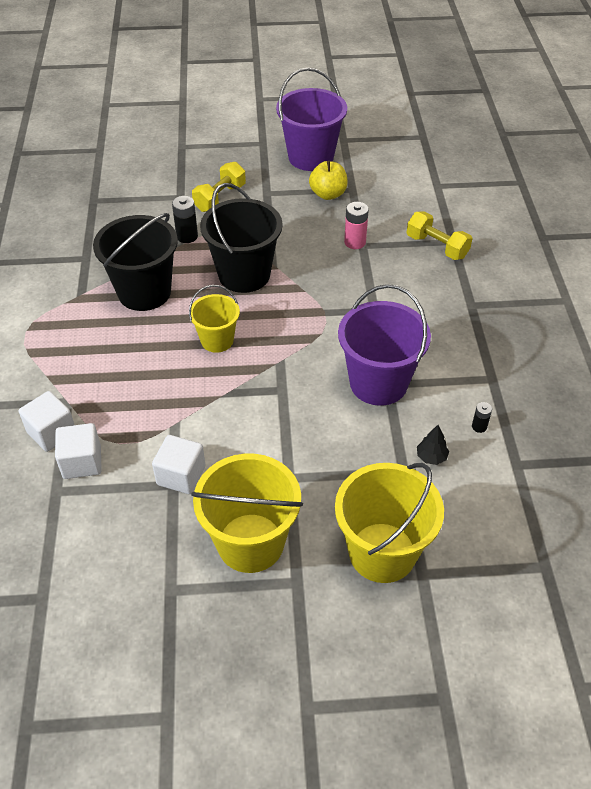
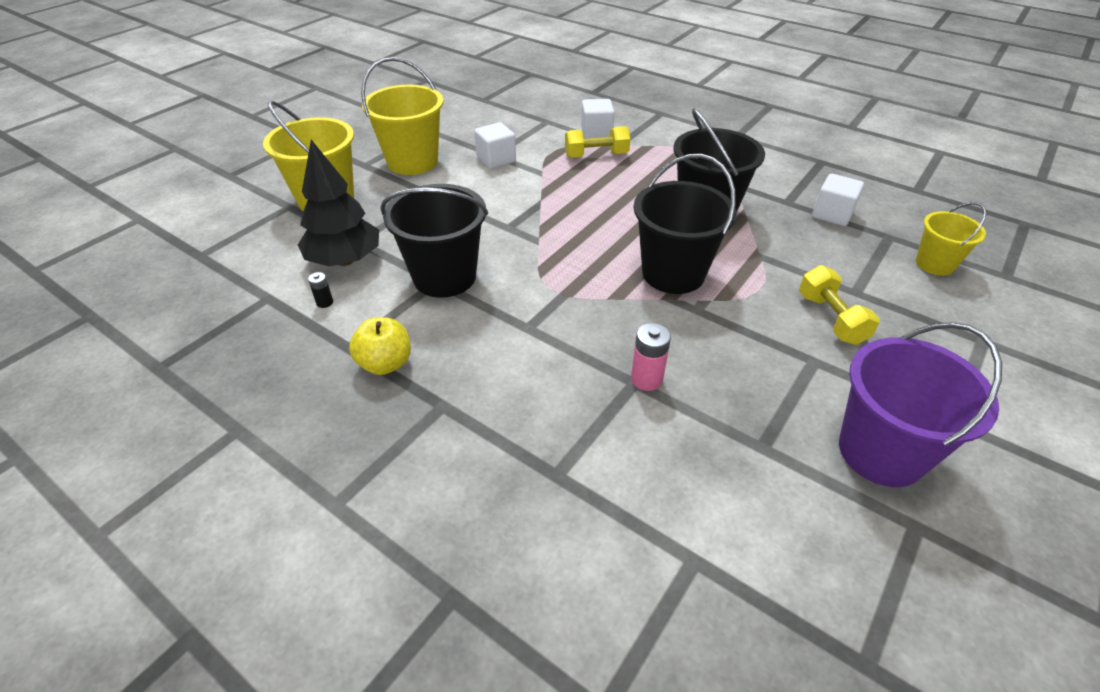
camera: 130 degrees right, 5 degrees down
(82, 462) = (557, 134): white cube -> white cube (832, 214)
(187, 236) = (772, 266): black battery -> none
(217, 340) = (602, 222): yellow bucket -> yellow bucket (934, 264)
(328, 194) = (768, 415): yellow apple -> yellow apple (385, 363)
(378, 383) = (444, 277): purple bucket -> black bucket
(431, 457) = (345, 260): black tree -> black tree, size x2.48
(437, 247) = (563, 449): yellow dumbbell -> yellow dumbbell (596, 155)

